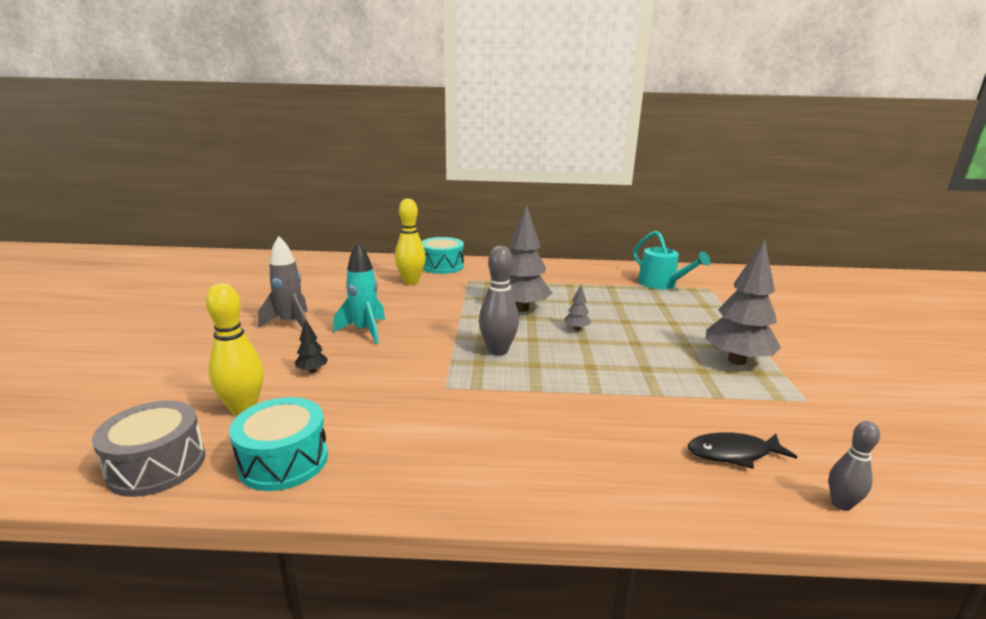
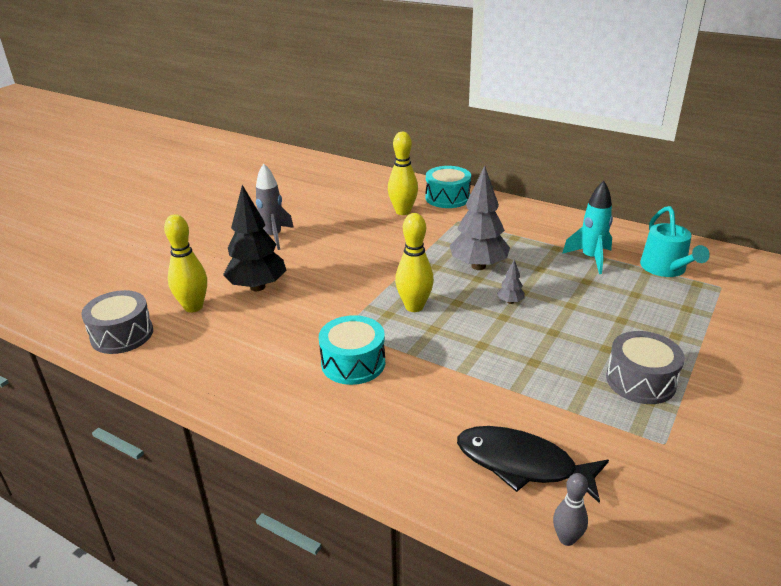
camera: 30 degrees right, 10 degrees up
(283, 461) = (191, 355): turquoise drum -> turquoise drum (353, 363)
(312, 371) = (257, 287): black tree -> black tree, size x2.34
(365, 331) = (322, 258): turquoise rocket -> turquoise rocket (590, 258)
(498, 351) = (414, 306): grey bowling pin -> yellow bowling pin
(733, 453) = (522, 464): black fish -> black fish, size x1.53
(736, 360) = (640, 381): grey tree -> grey drum

